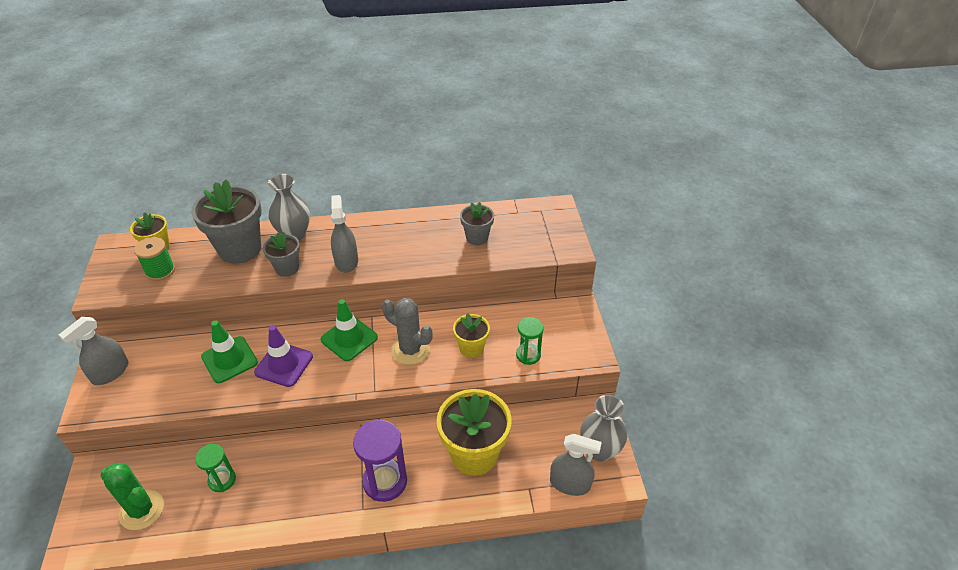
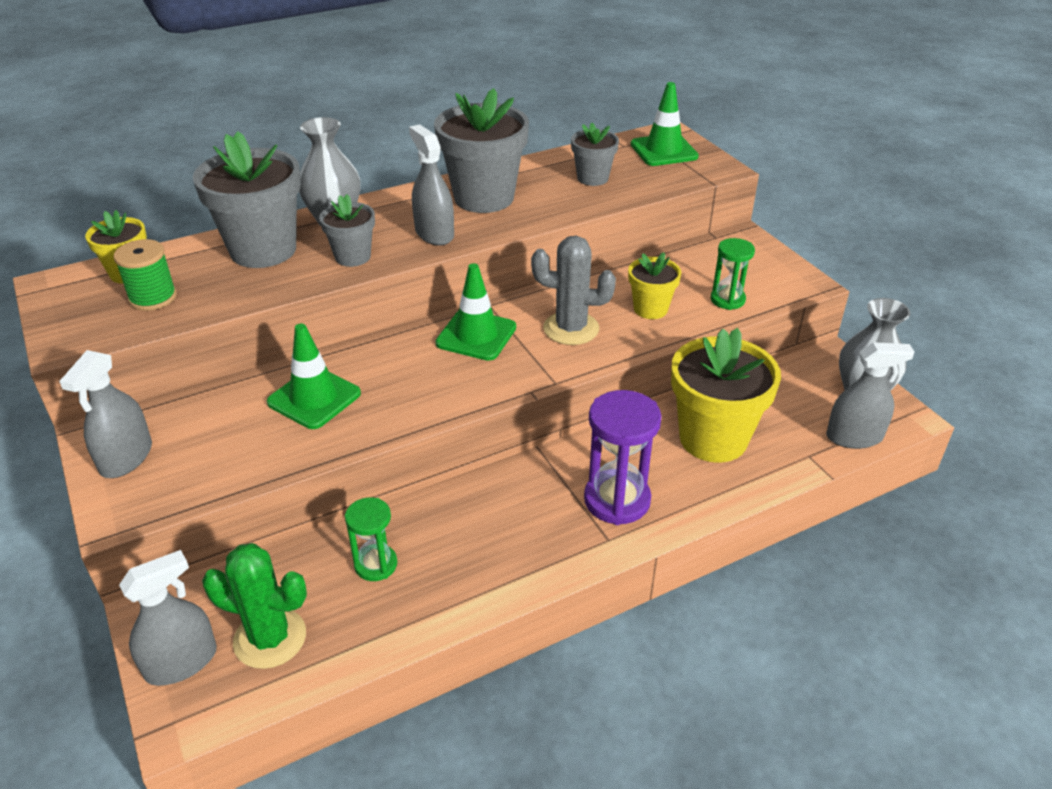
camera: 20 degrees left, 5 degrees down
(91, 509) = (181, 662): none -> grey spray bottle
(284, 364) = (402, 384): purple traffic cone -> none
(395, 238) = (484, 198): none -> grey flower pot
(542, 223) = (664, 150): none -> green traffic cone

